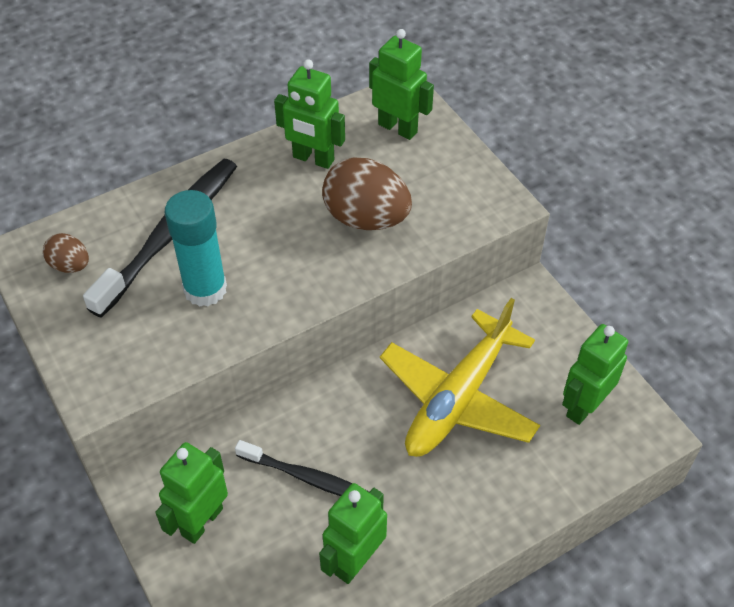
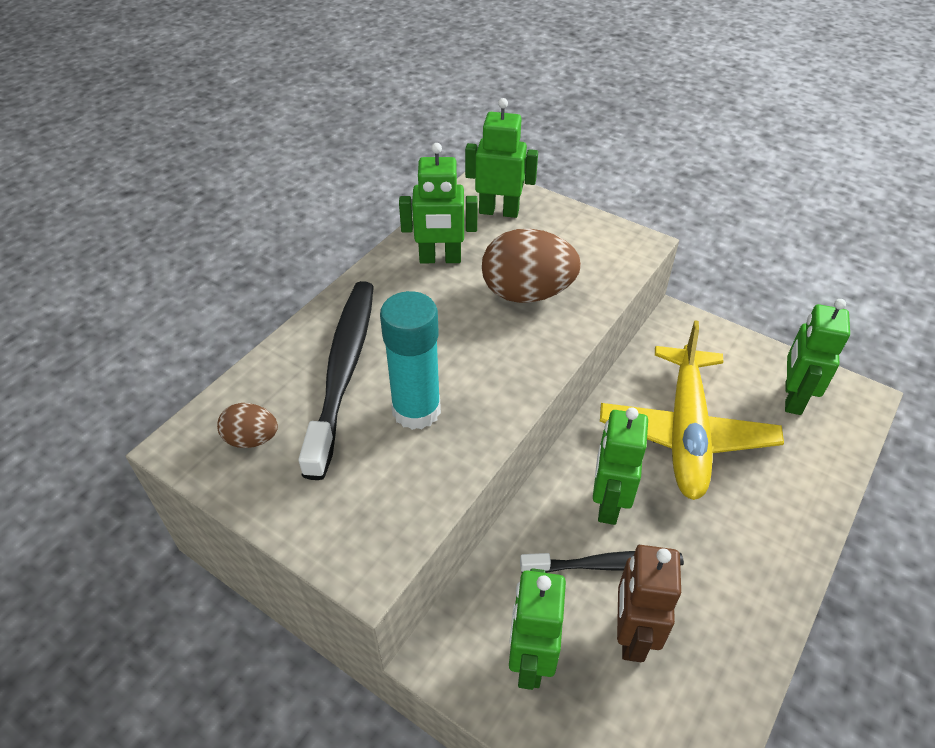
camera: 25 degrees left, 5 degrees down
(290, 538) = (631, 635): none -> brown robot
(355, 561) = (708, 628): green robot -> green robot (608, 503)

